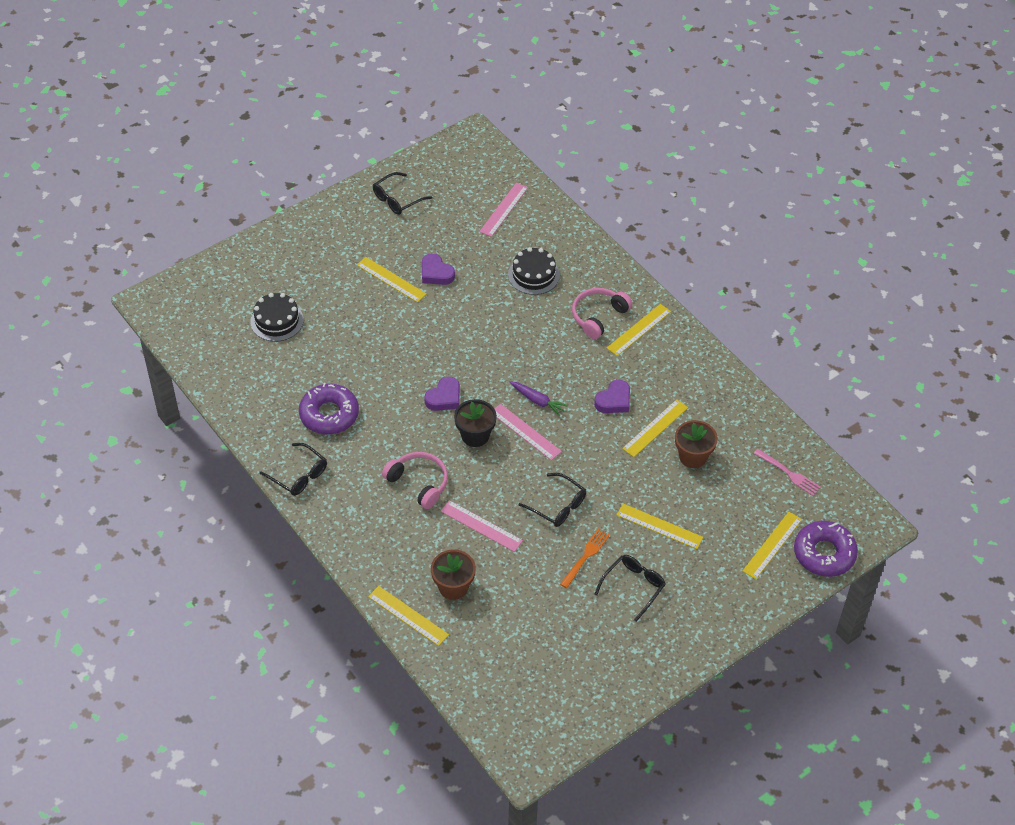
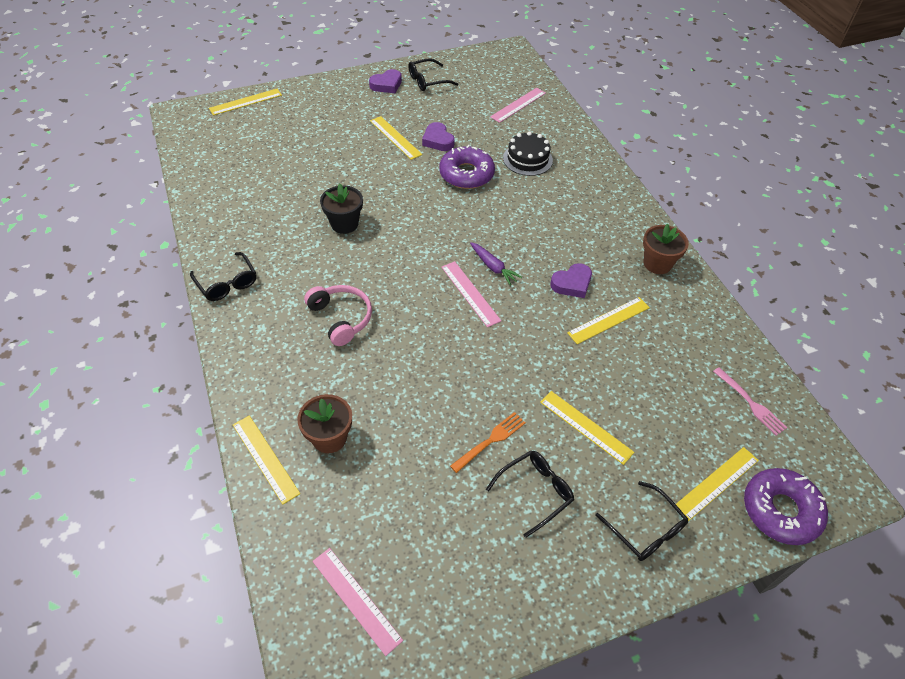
camera: 15 degrees right, 0 degrees up
(277, 321) = (278, 149): black cake -> none
(329, 414) = (284, 235): purple donut -> purple donut (466, 174)
(444, 397) = (401, 244): purple heart -> purple heart (386, 85)
(475, 435) = (417, 285): black flower pot -> black flower pot (344, 224)
(481, 526) = (387, 378): pink ruler -> pink ruler (356, 600)
(558, 506) = (478, 376): black glasses -> black glasses (646, 529)
(598, 316) = (579, 205): pink headphones -> none
(638, 330) = (616, 225): yellow ruler -> yellow ruler (245, 102)
(693, 456) = (643, 359): brown flower pot -> brown flower pot (657, 263)

